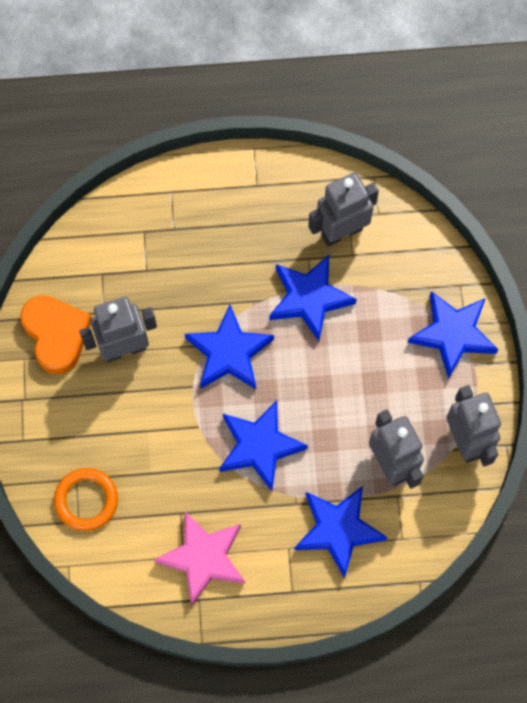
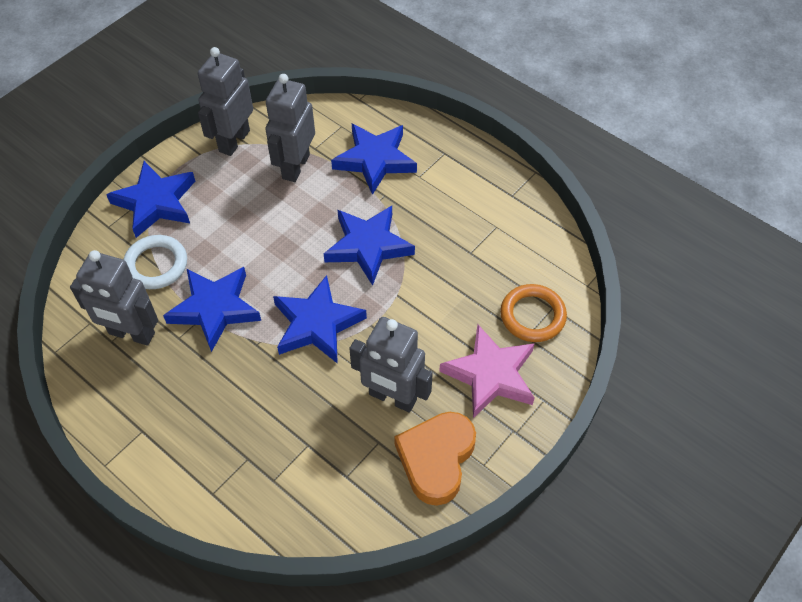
camera: 135 degrees left, 15 degrees down
(203, 558) = (483, 215): pink star -> pink star (490, 375)
(389, 290) = (156, 265): none -> white ring

